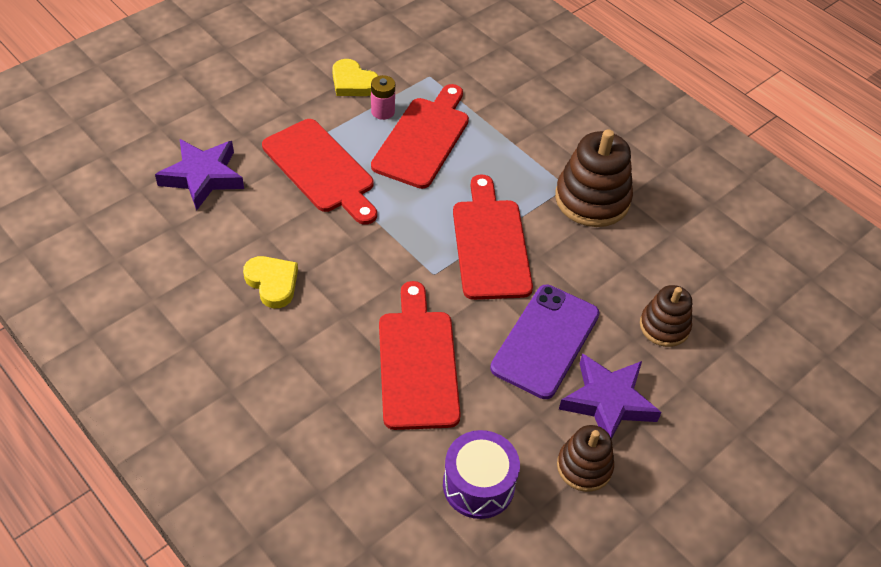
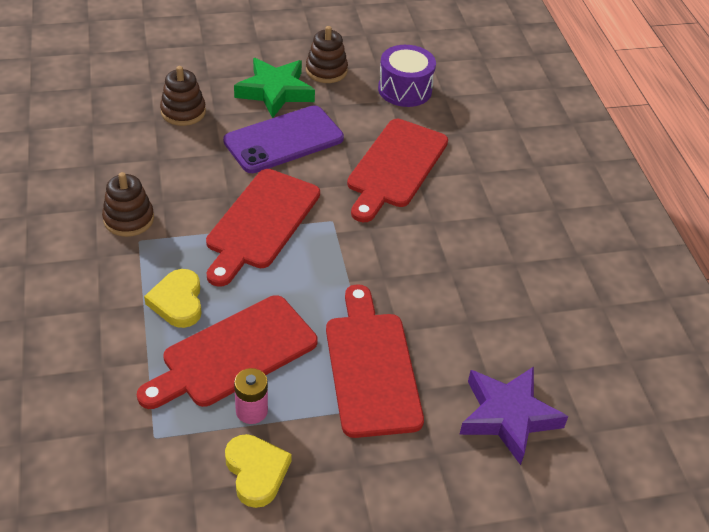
camera: 150 degrees left, 5 degrees down
(272, 283) = (483, 273): yellow heart -> yellow heart (178, 302)
(592, 199) = (129, 219): brown stacking toy -> brown stacking toy, size x0.61
(608, 402) = (275, 91): purple star -> green star

